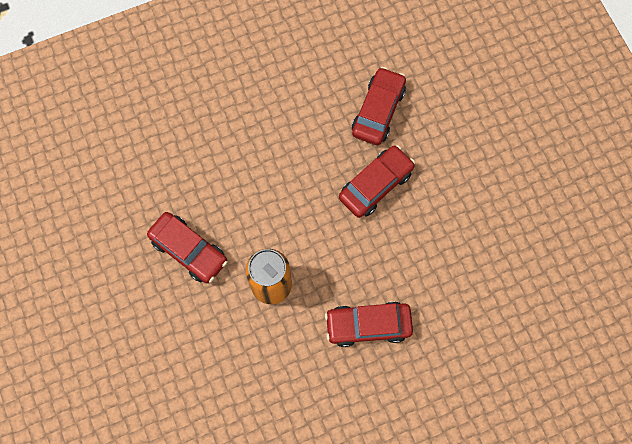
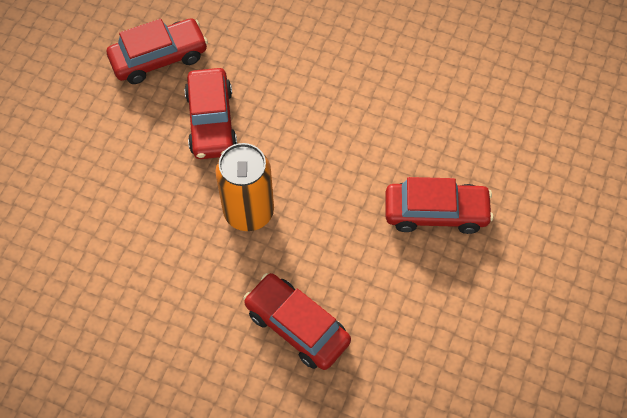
camera: 45 degrees right, 10 degrees down
(378, 111) = (506, 152): red car -> red car (159, 58)

